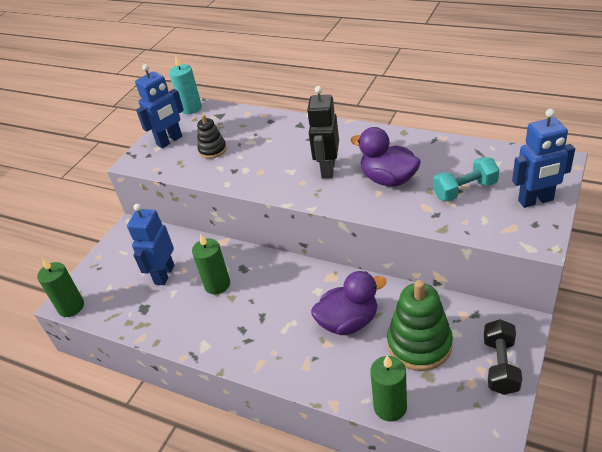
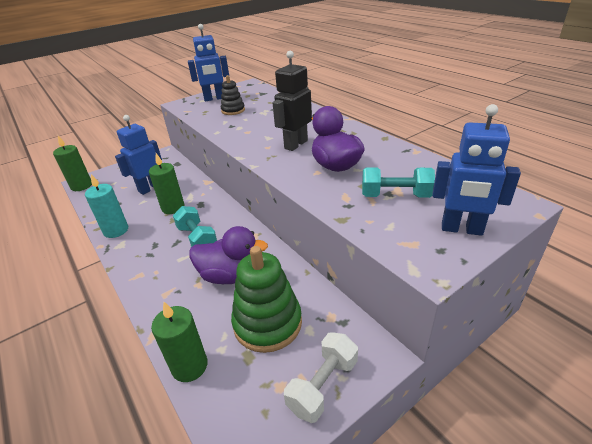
camera: 25 degrees right, 5 degrees down
(191, 108) = (249, 85): turquoise candle -> turquoise candle (116, 230)
(280, 304) = (197, 239): none -> turquoise dumbbell
(500, 366) = (323, 385): black dumbbell -> white dumbbell

